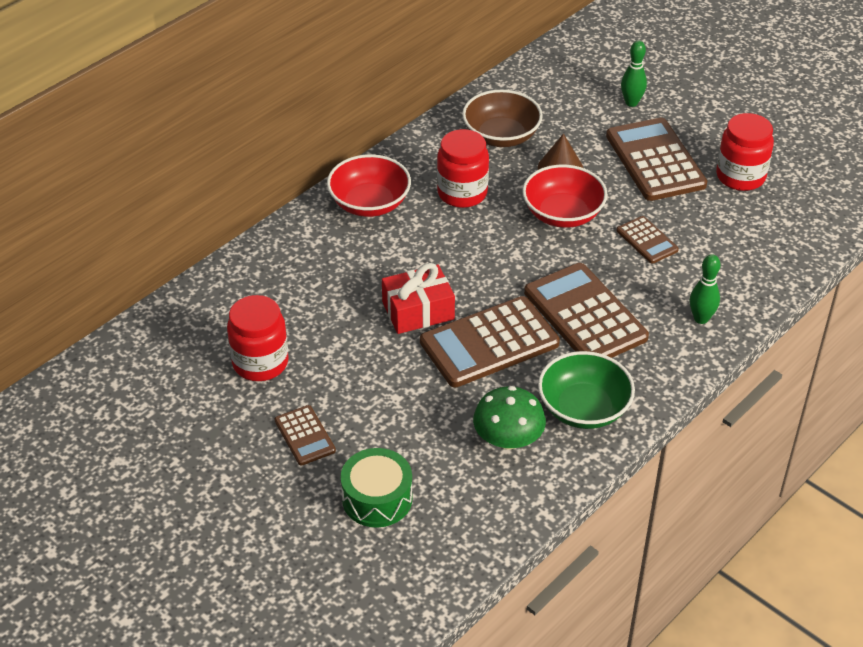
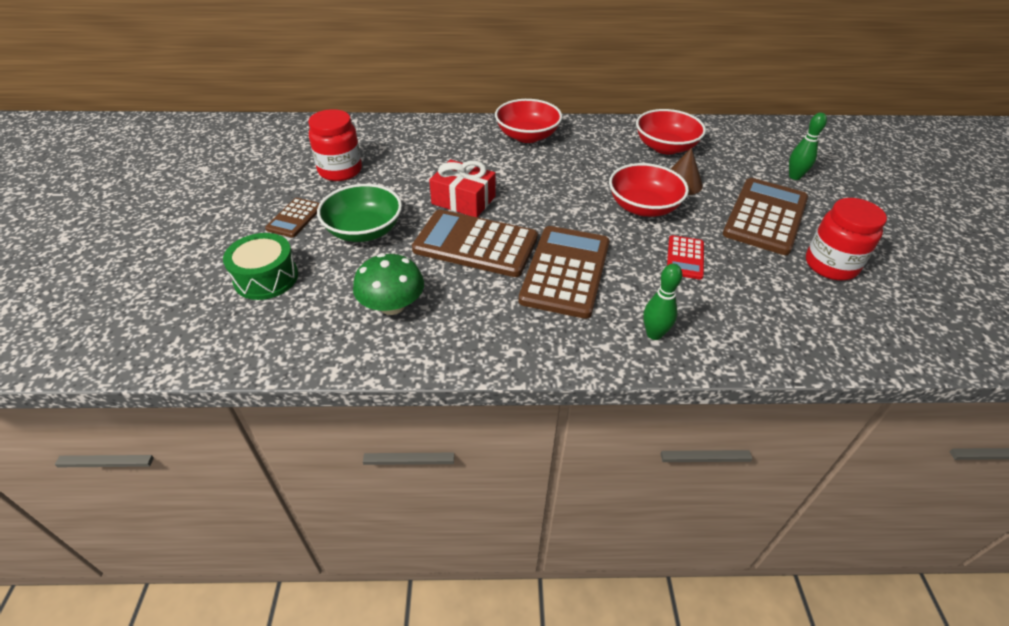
camera: 45 degrees right, 0 degrees up
(462, 193) = (592, 160): red jar -> none
(501, 136) = (665, 147): brown bowl -> red bowl
(584, 408) = (470, 326): green bowl -> green bowl (364, 230)
(647, 240) = (685, 258): brown calculator -> red calculator

